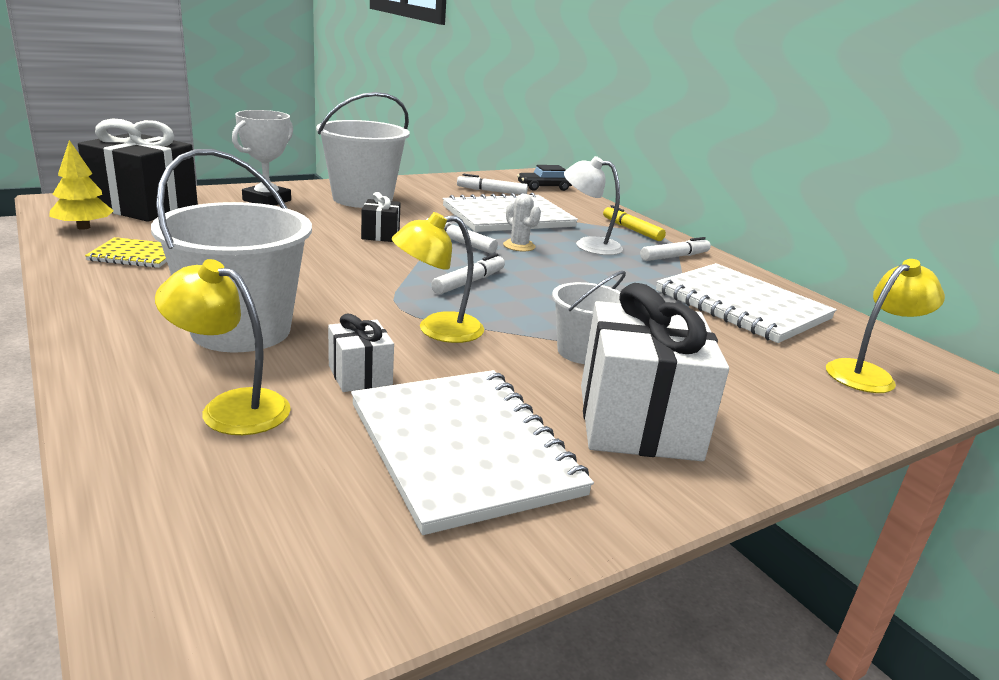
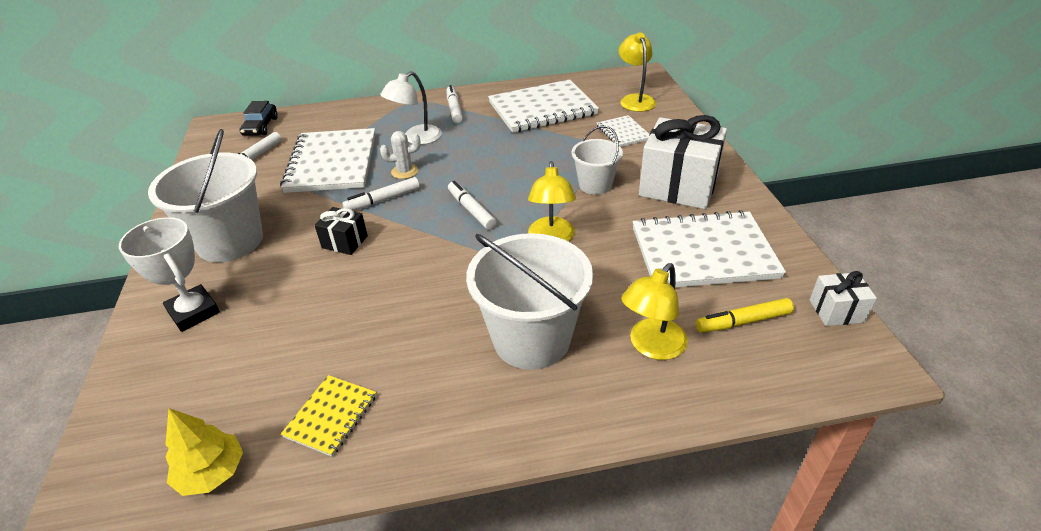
camera: 65 degrees left, 15 degrees up
(144, 206) = (155, 420): black gift -> none
(360, 375) = (613, 283): white gift -> white gift (836, 311)
(632, 230) = (392, 111): yellow marker -> yellow marker (743, 321)
(749, 367) = (623, 133): none -> white notebook

